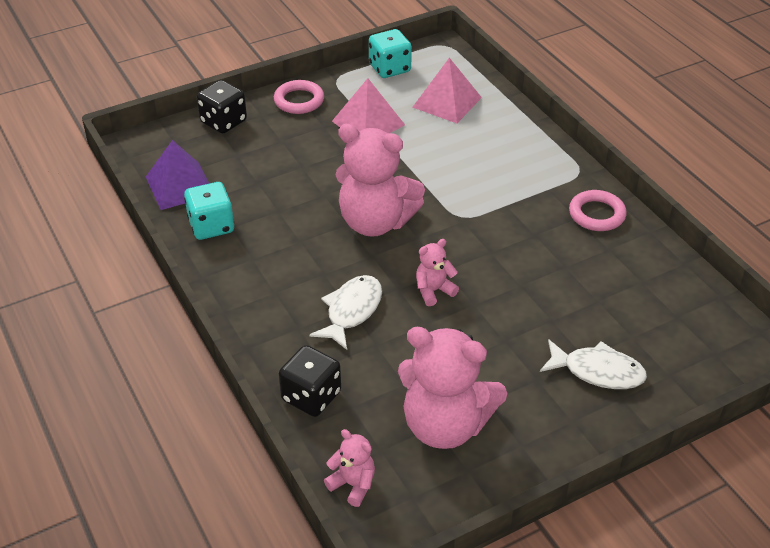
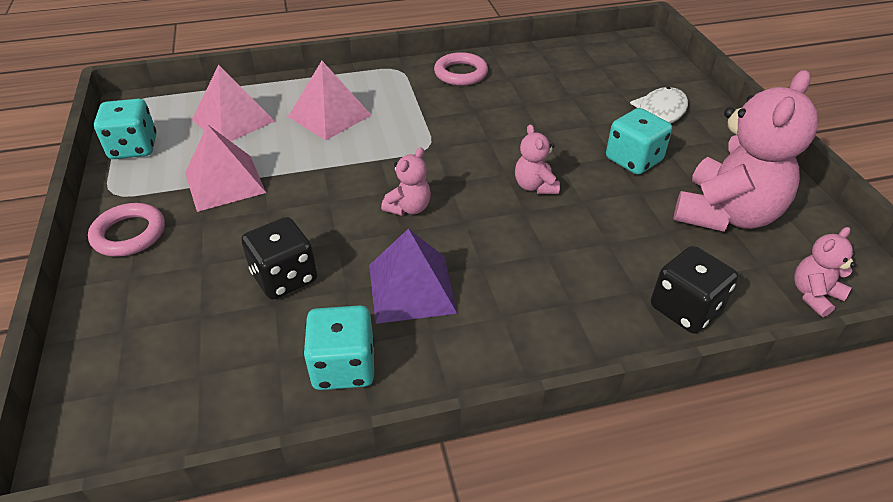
camera: 75 degrees left, 0 degrees up
(180, 185) = (228, 395): purple pyramid -> purple pyramid (411, 288)
(223, 122) = (110, 321): black dice -> black dice (284, 277)
(351, 311) = (552, 252): white fish -> none
(375, 222) = (409, 208): pink teddy bear -> pink teddy bear, size x0.46
(479, 150) = (329, 115): none -> pink pyramid
(504, 355) = (633, 160): none -> turquoise dice

